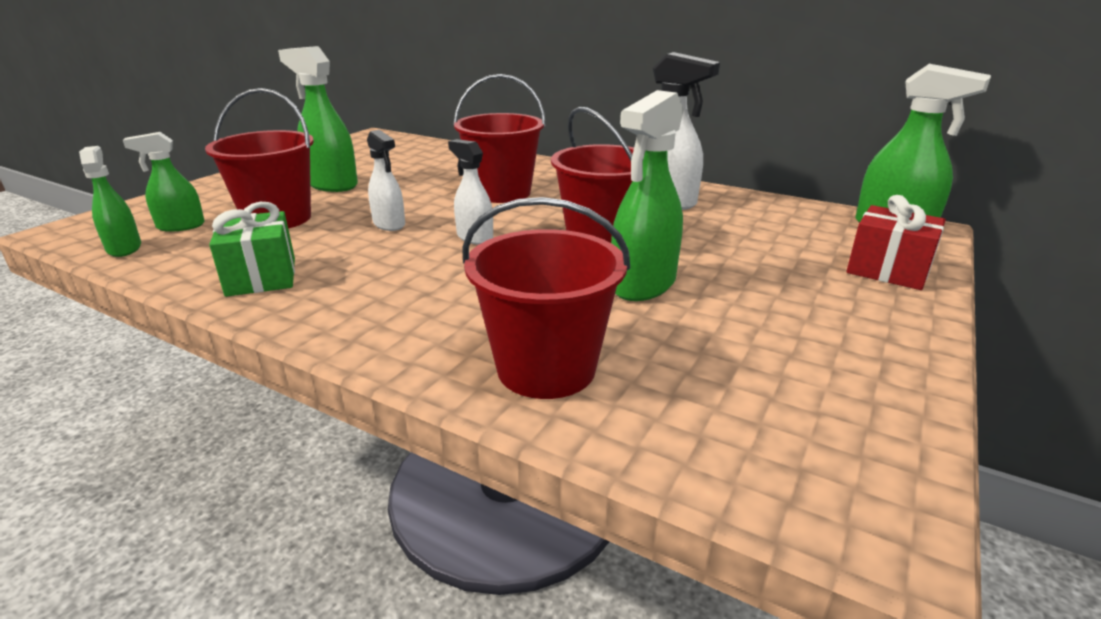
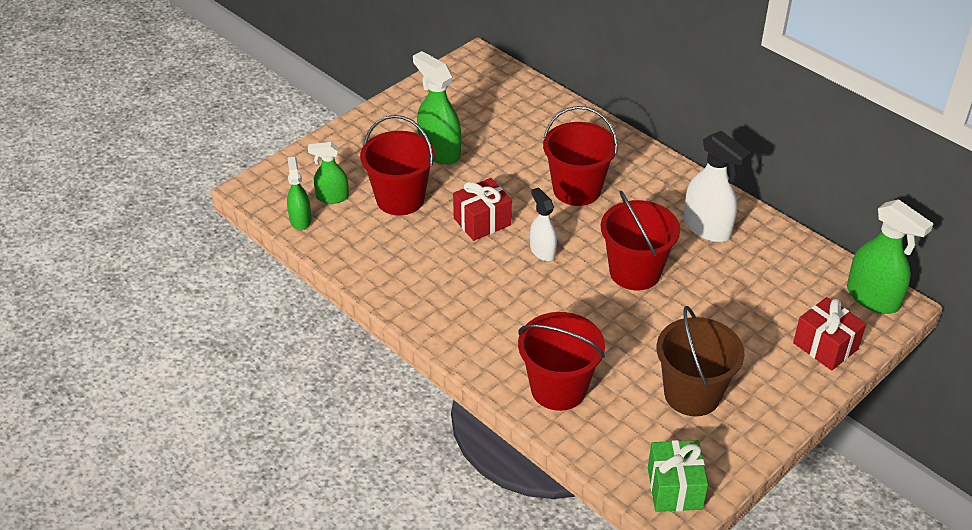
camera: 15 degrees right, 15 degrees up
(261, 277) = (395, 271): green gift -> green gift (674, 488)
(389, 224) = (482, 222): white spray bottle -> red gift
(643, 285) = (644, 328): green spray bottle -> none
(761, 342) = (692, 394): none -> brown bucket

